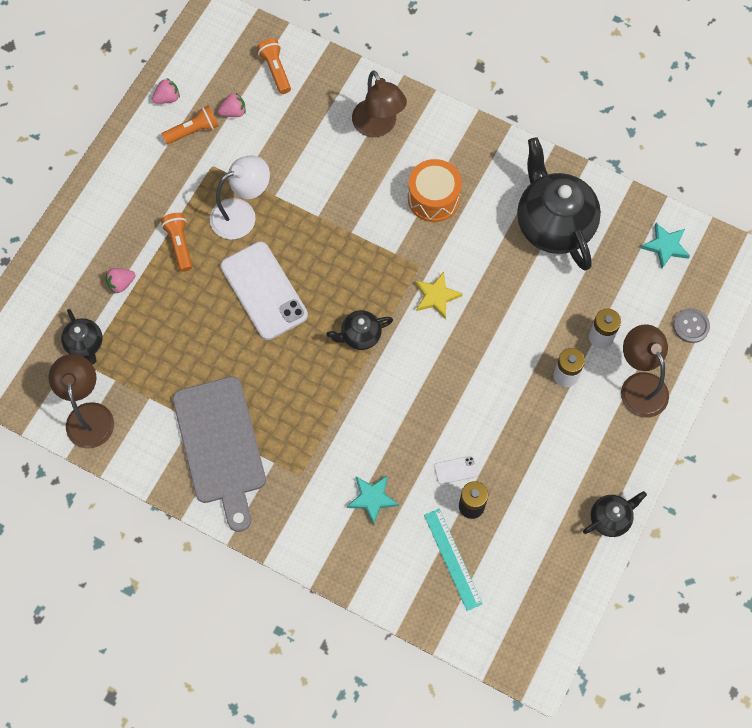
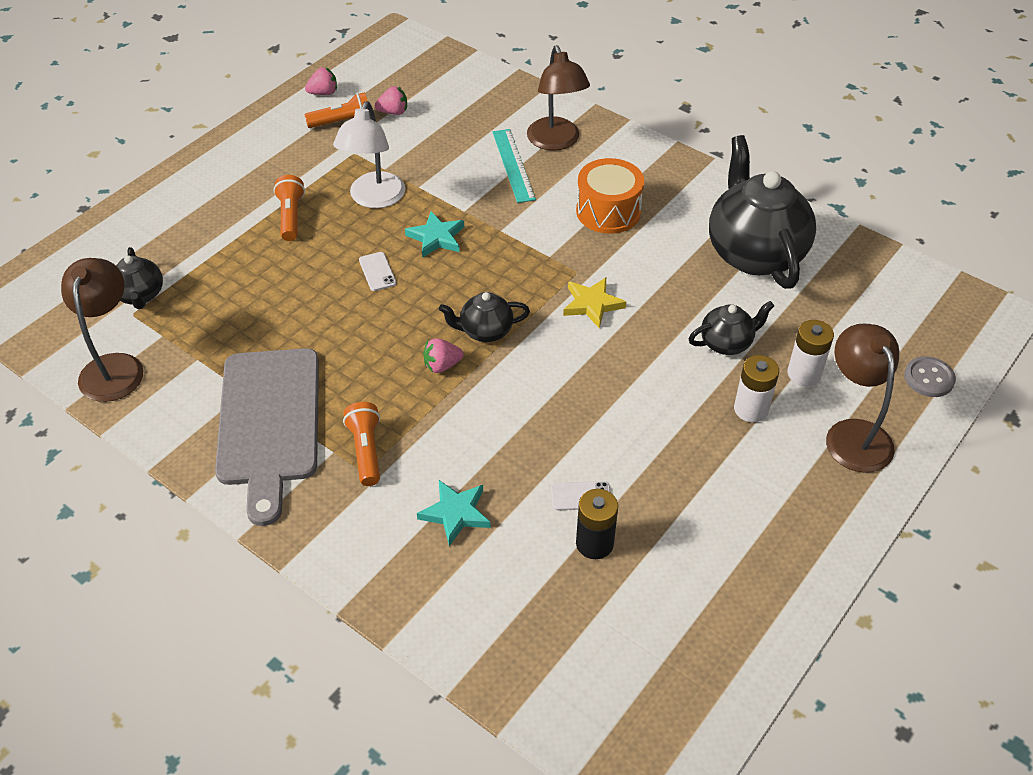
camera: 10 degrees right, 20 degrees down
(121, 283) = (208, 244): pink strawberry -> pink strawberry (442, 365)
(242, 214) = (374, 199): white lamp -> white lamp turned 120 degrees clockwise
(264, 291) = (377, 272): white phone -> white phone, size x0.40
(275, 70) = (451, 84): orange flashlight -> orange flashlight (366, 450)
(453, 559) = (554, 607): turquoise ruler -> turquoise ruler (513, 165)
(610, 518) = (797, 590): black teapot -> black teapot (726, 343)
(665, 246) = (898, 291): turquoise star -> turquoise star (436, 237)

